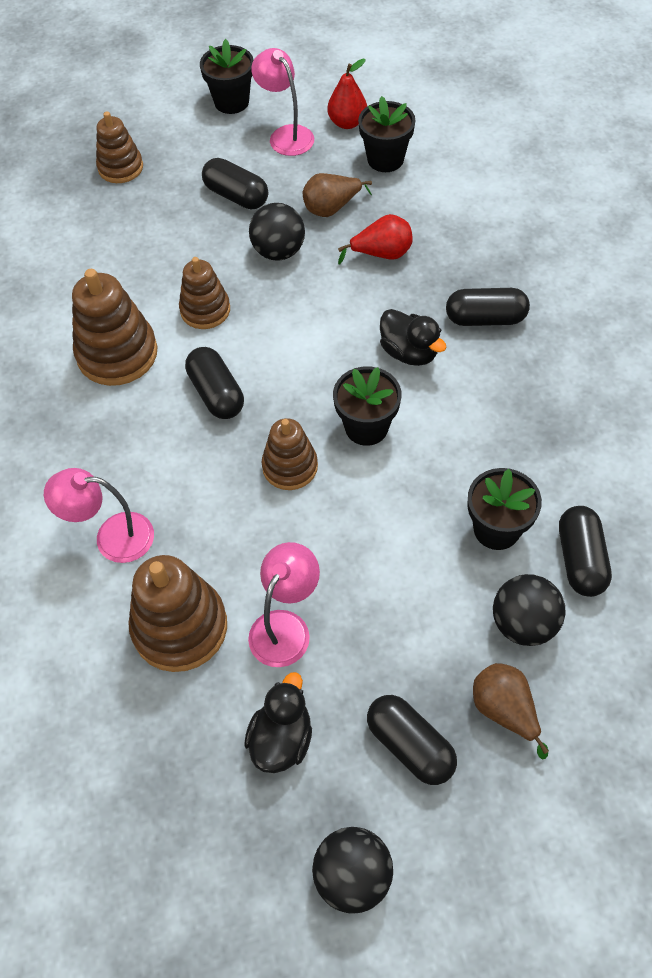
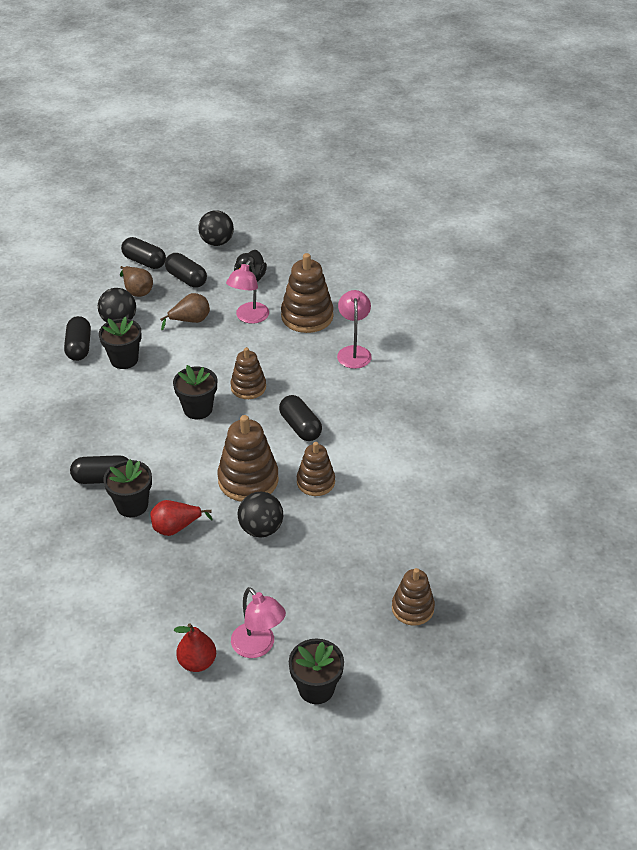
camera: 175 degrees right, 15 degrees down
(112, 537) = (354, 352): pink lamp -> pink lamp turned 90 degrees counterclockwise
(117, 353) = (376, 451): brown stacking toy -> brown stacking toy (248, 480)
(236, 196) = (301, 580): black capsule -> black capsule (144, 262)
(332, 208) = (216, 568): brown pear -> brown pear (190, 321)
(385, 159) = (164, 619): black flower pot -> black flower pot (132, 505)
(409, 352) = (163, 455): black duck -> none

